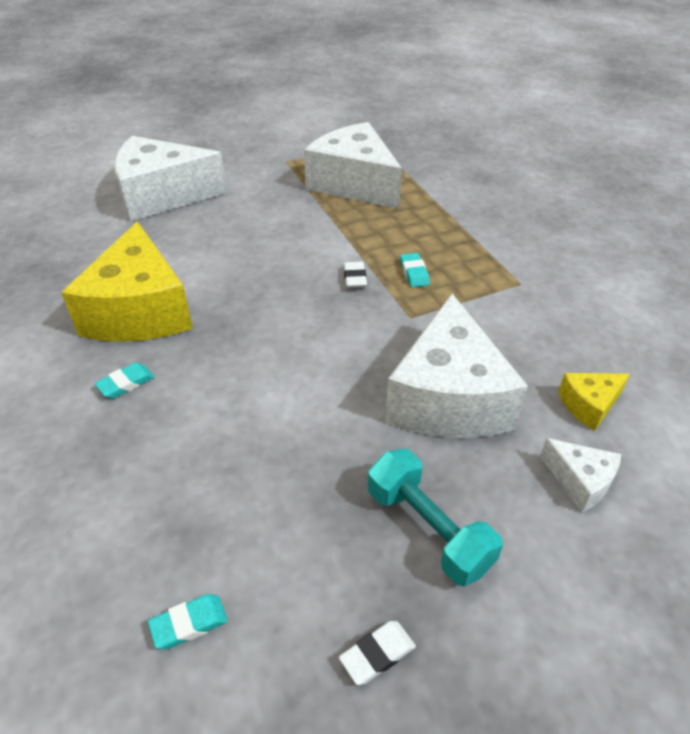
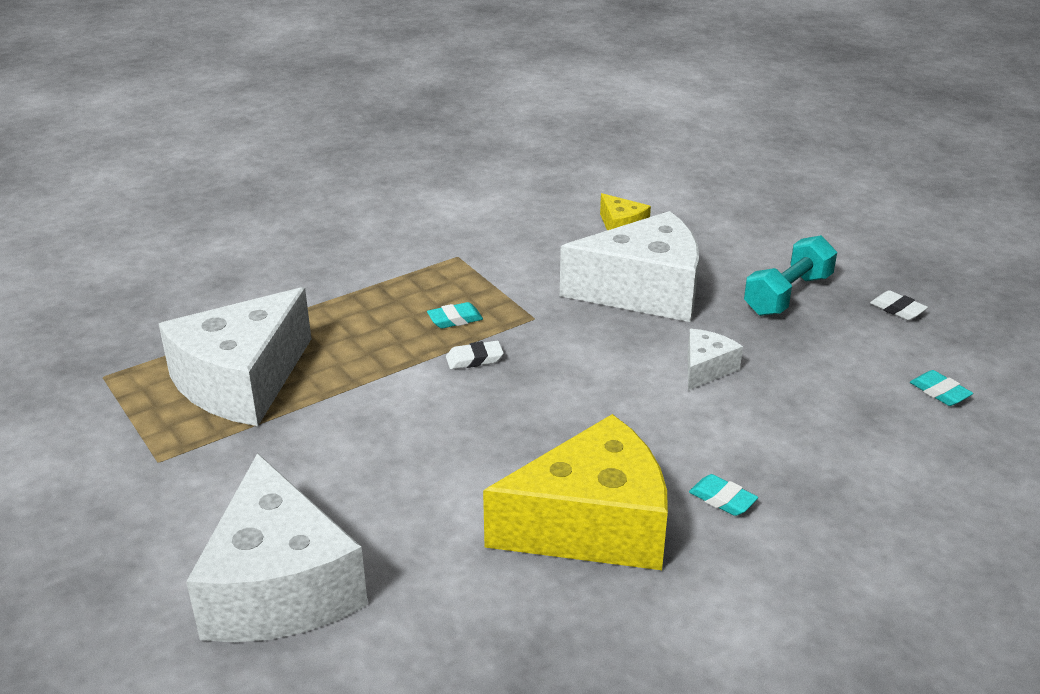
camera: 100 degrees left, 10 degrees down
(580, 481) = (704, 234): white cheese -> white cheese (706, 368)

